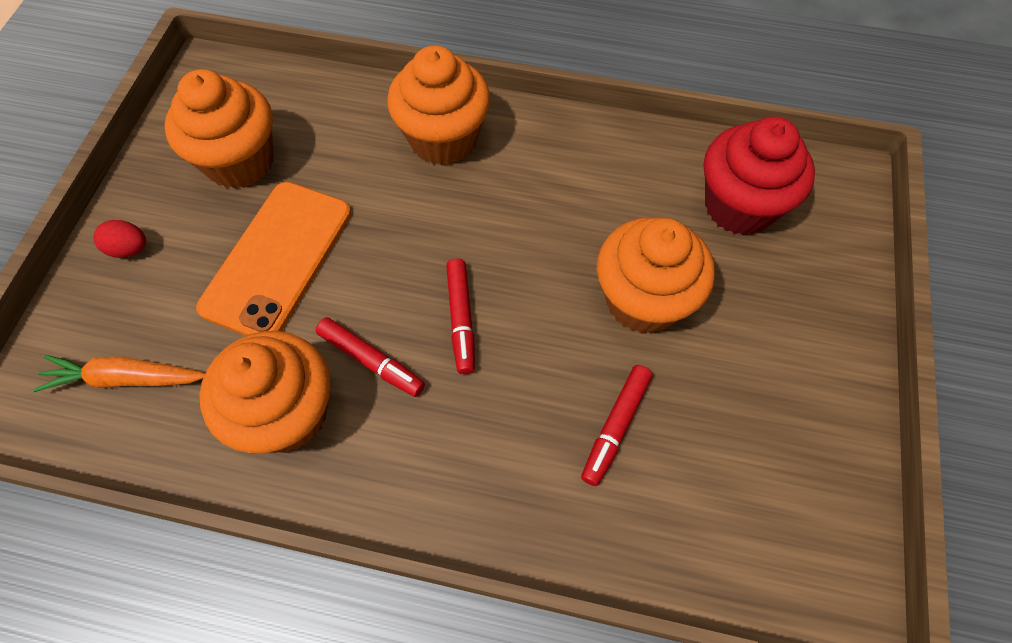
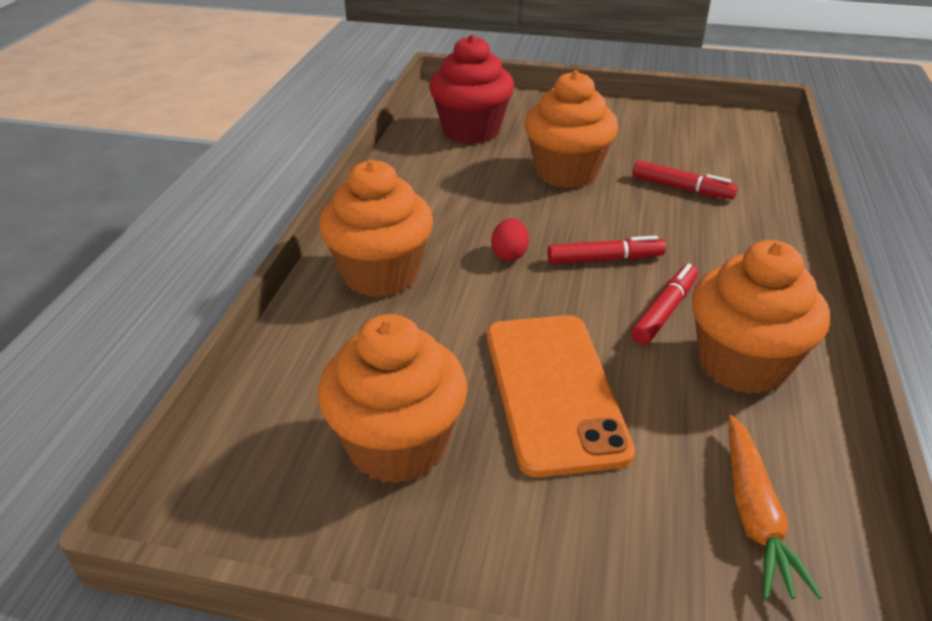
camera: 90 degrees left, 25 degrees down
(129, 249) = (555, 553): red egg -> red egg (509, 254)
(277, 259) = (553, 391): orange phone -> orange phone turned 60 degrees clockwise

